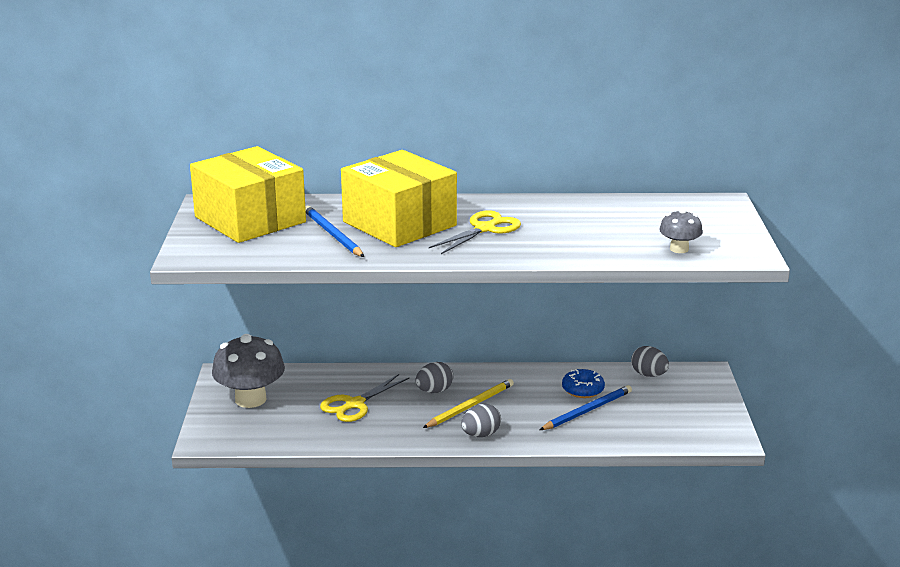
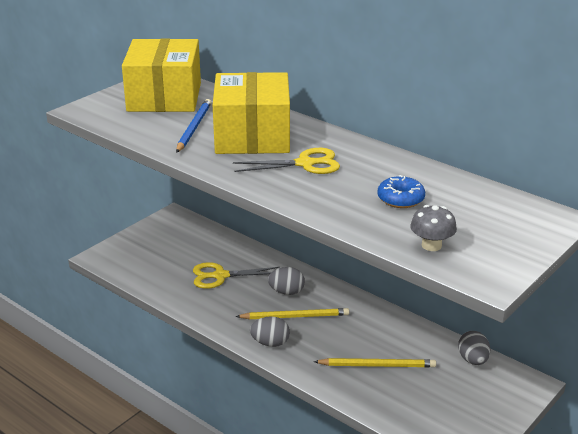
camera: 40 degrees right, 5 degrees up
(250, 399) = (164, 241): grey mushroom -> none
(583, 390) = (398, 346): blue donut -> blue donut (400, 199)
(587, 410) = (377, 365): blue pencil -> yellow pencil

